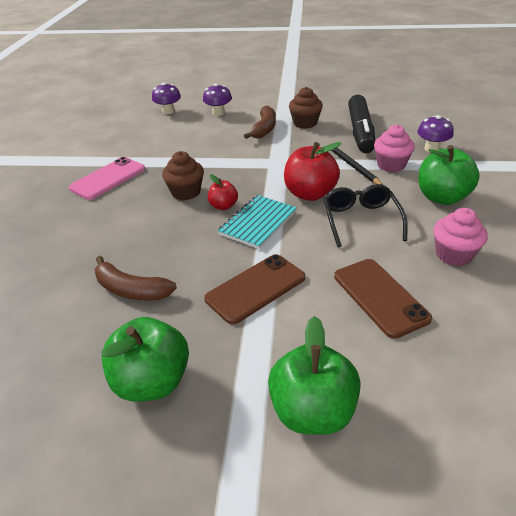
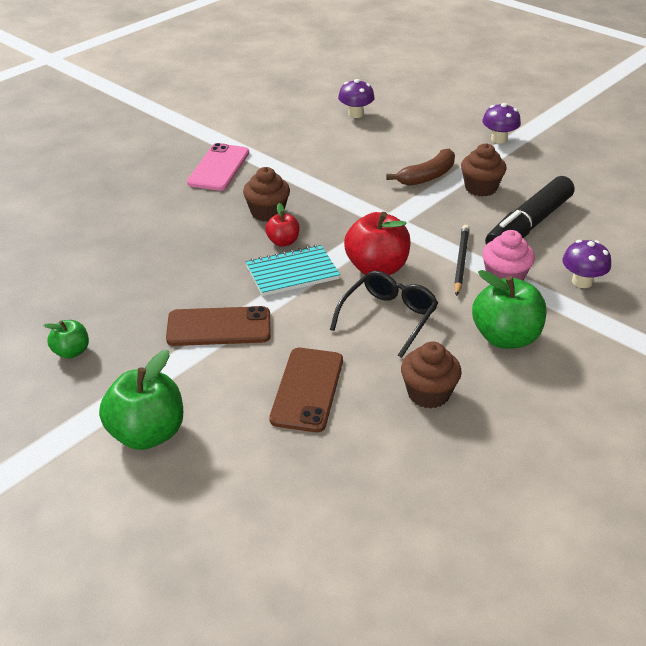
camera: 35 degrees right, 0 degrees up
(108, 178) = (219, 168): pink phone -> pink phone turned 60 degrees counterclockwise
(131, 290) = (129, 278): brown banana -> none
(152, 381) = (71, 352): green apple -> green apple, size x0.54
(218, 113) = (404, 136): purple mushroom -> purple mushroom (499, 139)
(454, 254) = (428, 394): pink cupcake -> brown cupcake

